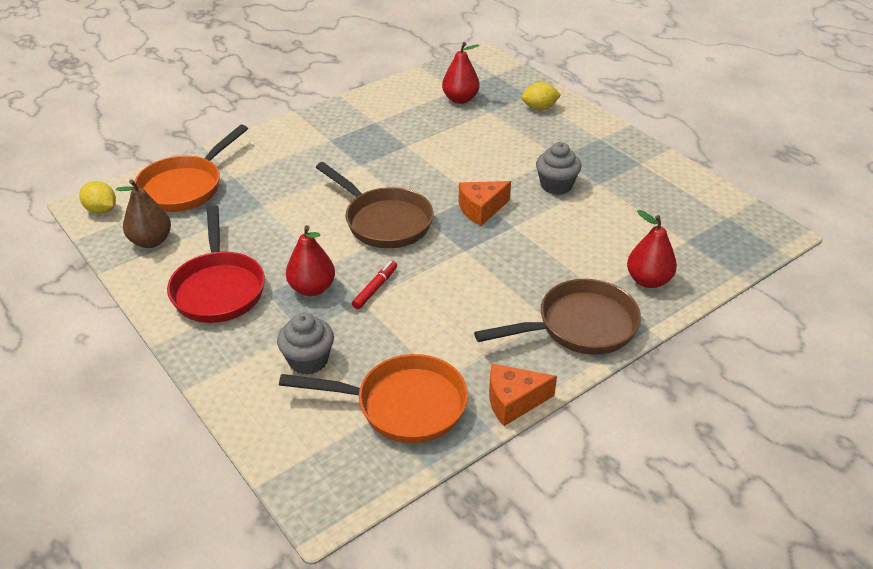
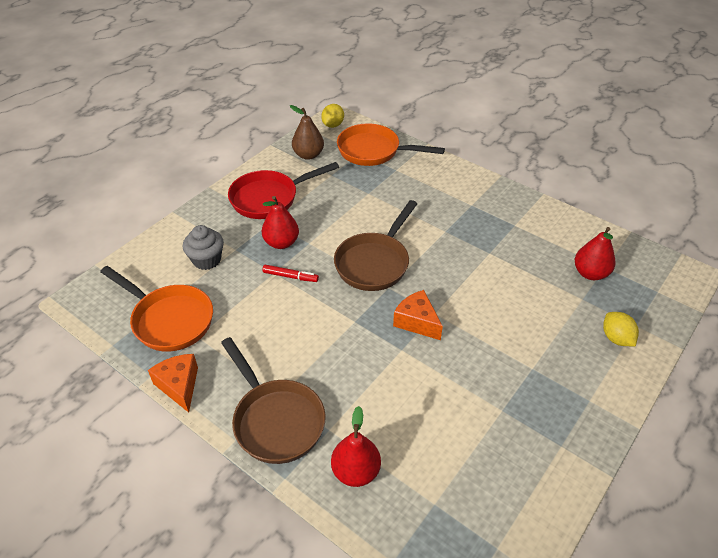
camera: 75 degrees right, 5 degrees up
(403, 405) = (169, 320): orange pan -> orange pan turned 45 degrees counterclockwise
(556, 185) = (481, 373): grey cupcake -> none

